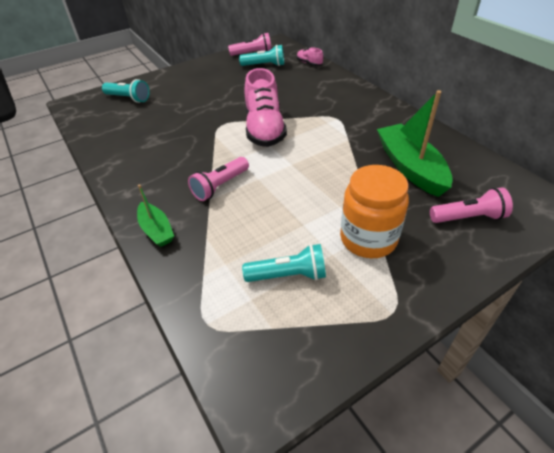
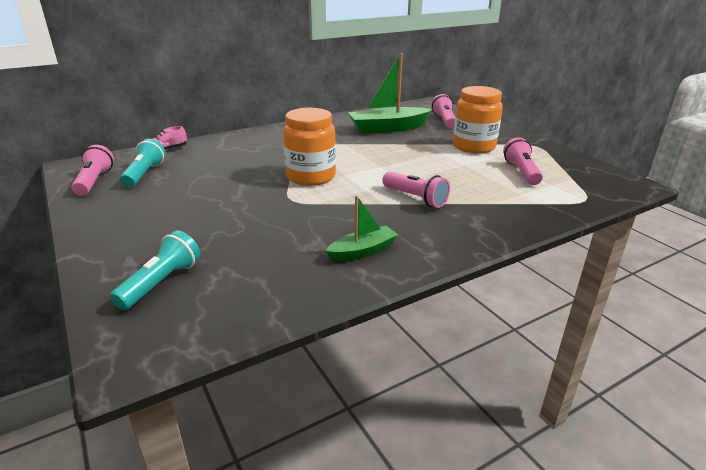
camera: 90 degrees left, 15 degrees down
(156, 230) = (491, 228): green boat -> green boat (362, 251)
(264, 129) = (311, 177): pink shoe -> orange jar
(288, 275) = (521, 172): turquoise flashlight -> pink flashlight

